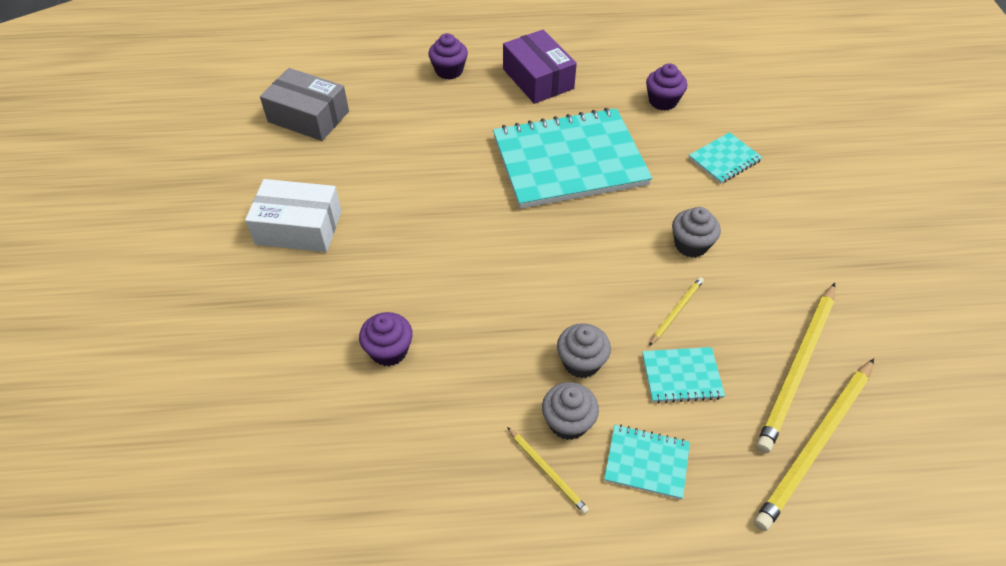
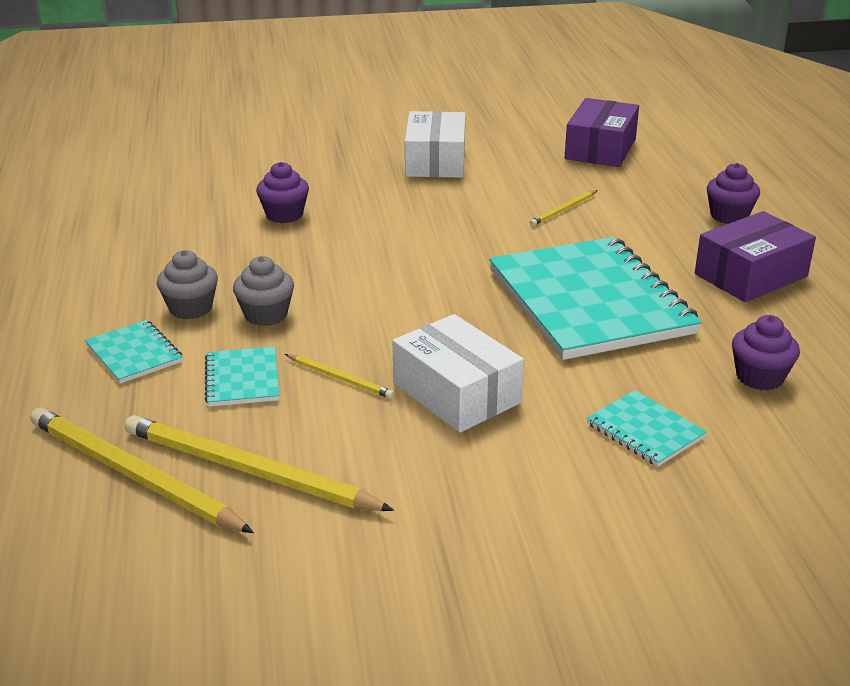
camera: 85 degrees right, 20 degrees down
(308, 116) = (600, 149): grey box -> purple box
(547, 471) = (137, 298): yellow pencil -> yellow pencil (563, 210)
(646, 462) = (134, 354): turquoise notebook -> turquoise notebook turned 45 degrees counterclockwise
(691, 245) = (456, 393): grey cupcake -> white box

